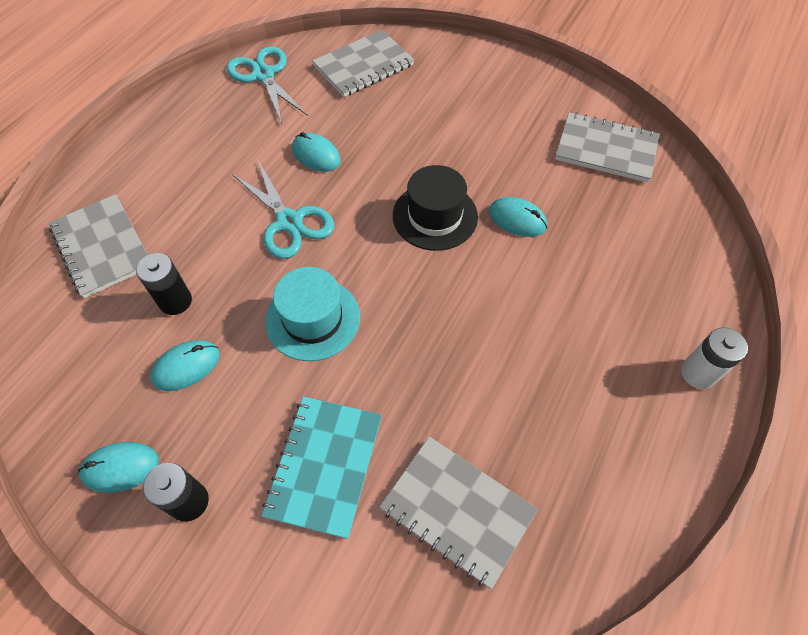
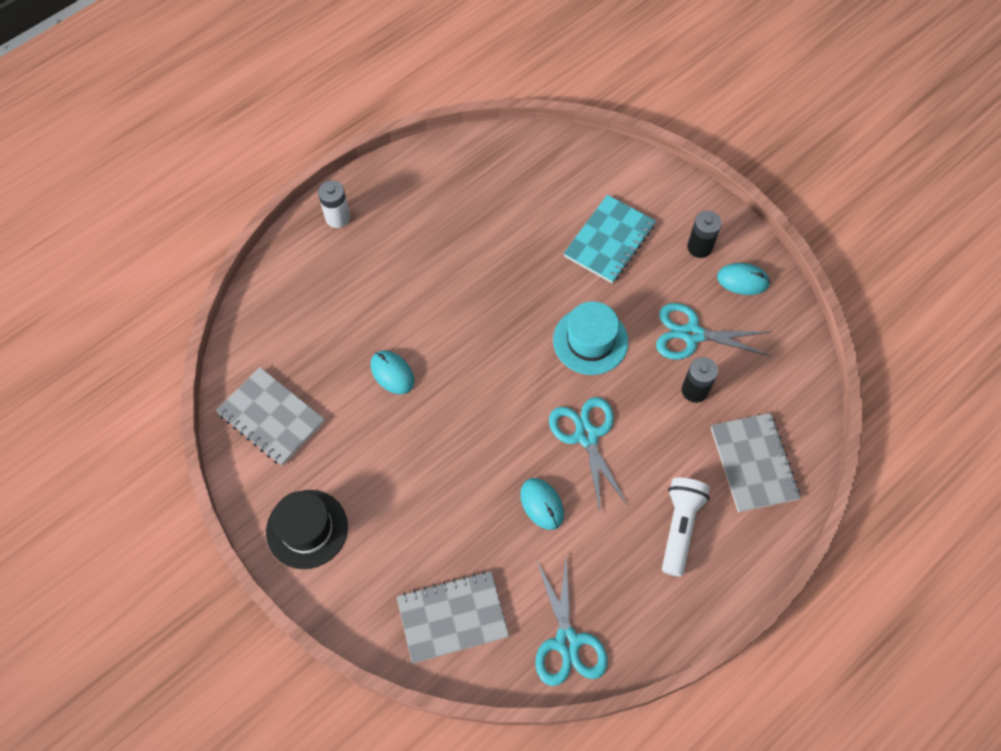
camera: 160 degrees left, 5 degrees up
(177, 173) = (680, 527): none -> white flashlight
(186, 366) = (692, 334): turquoise mouse -> turquoise scissors
(435, 216) = (459, 399): black hat -> black hat (307, 529)
(457, 510) = (536, 193): grey notebook -> none

